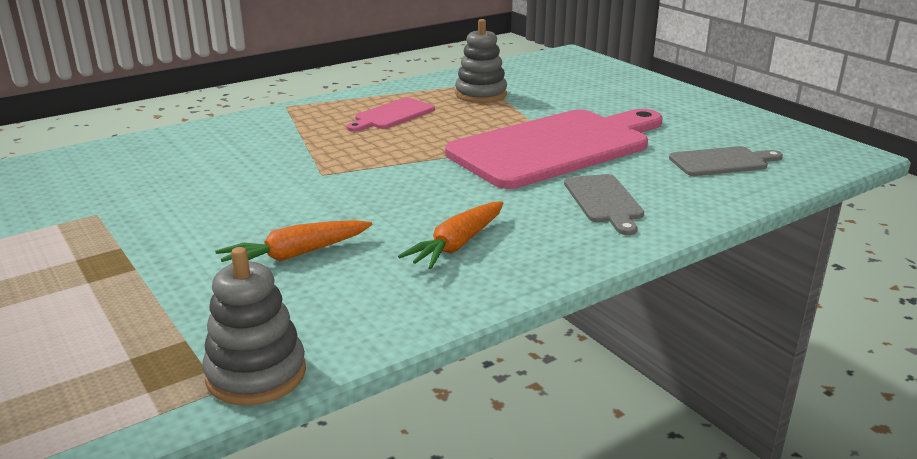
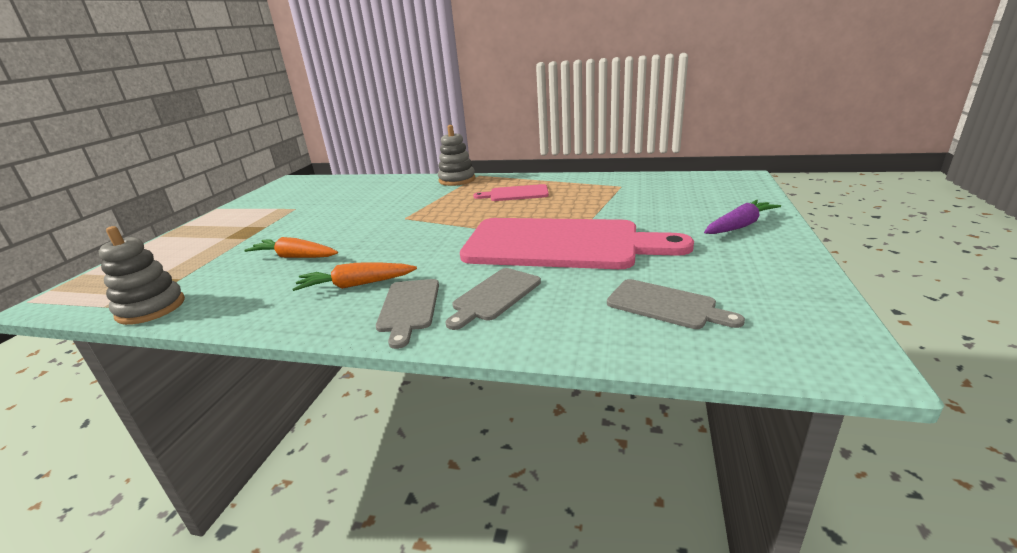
camera: 50 degrees right, 0 degrees up
(481, 94) = (600, 193): grey stacking toy -> grey stacking toy (457, 180)
(560, 237) = (409, 308): none -> grey cutting board
(649, 94) = (739, 226): none -> purple carrot

